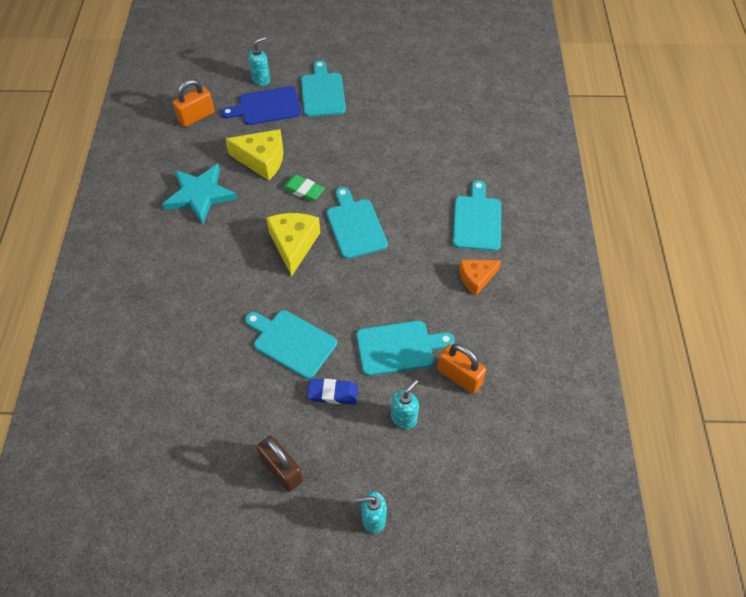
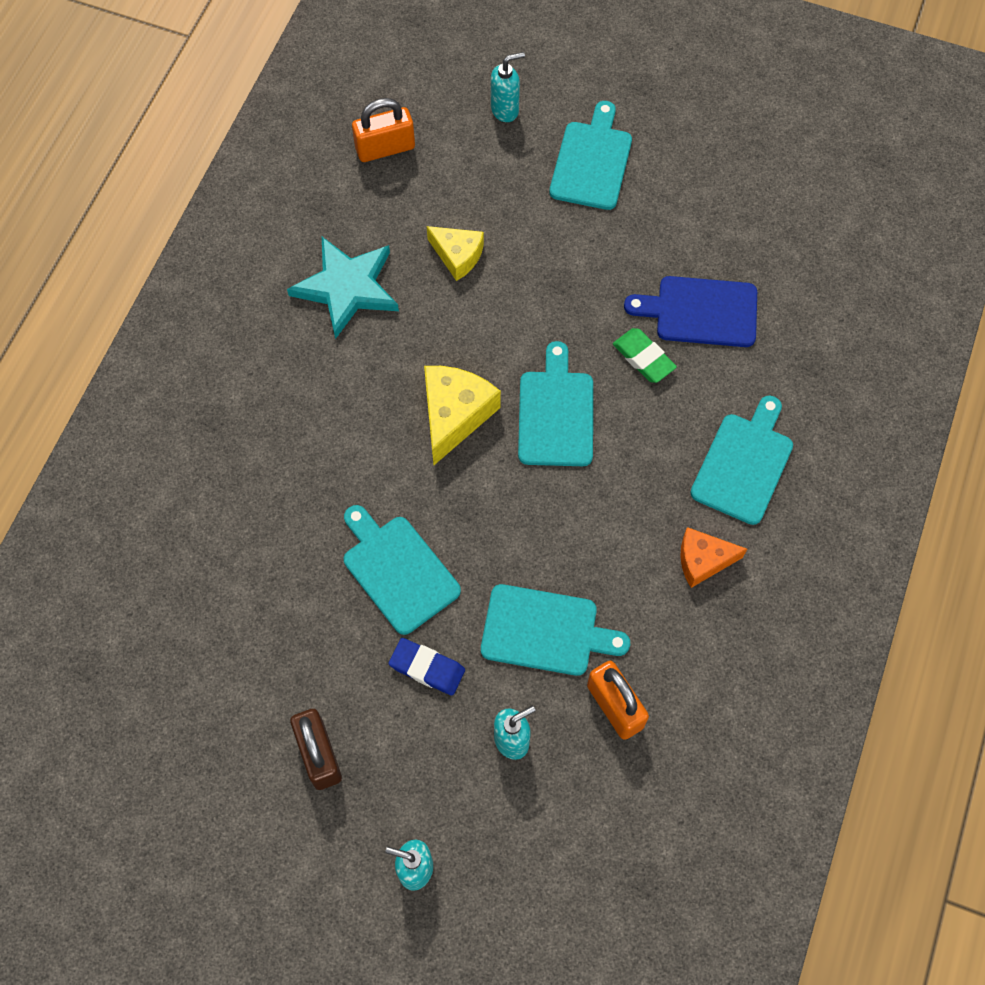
camera: 20 degrees right, 10 degrees up
(262, 160) = (458, 256): yellow cheese -> yellow cheese, size x0.66
(266, 106) = (496, 162): blue cutting board -> blue cutting board (700, 311)
(303, 190) = (501, 328): green eraser -> green eraser (643, 358)

